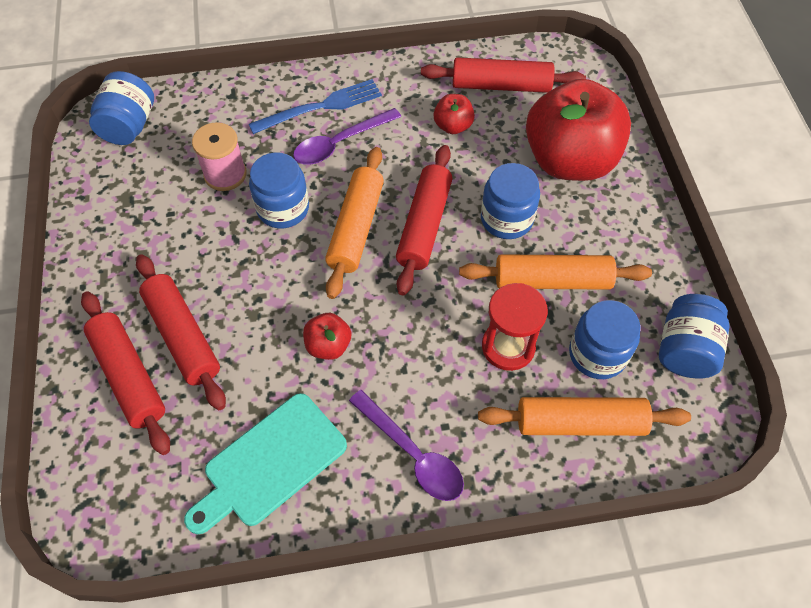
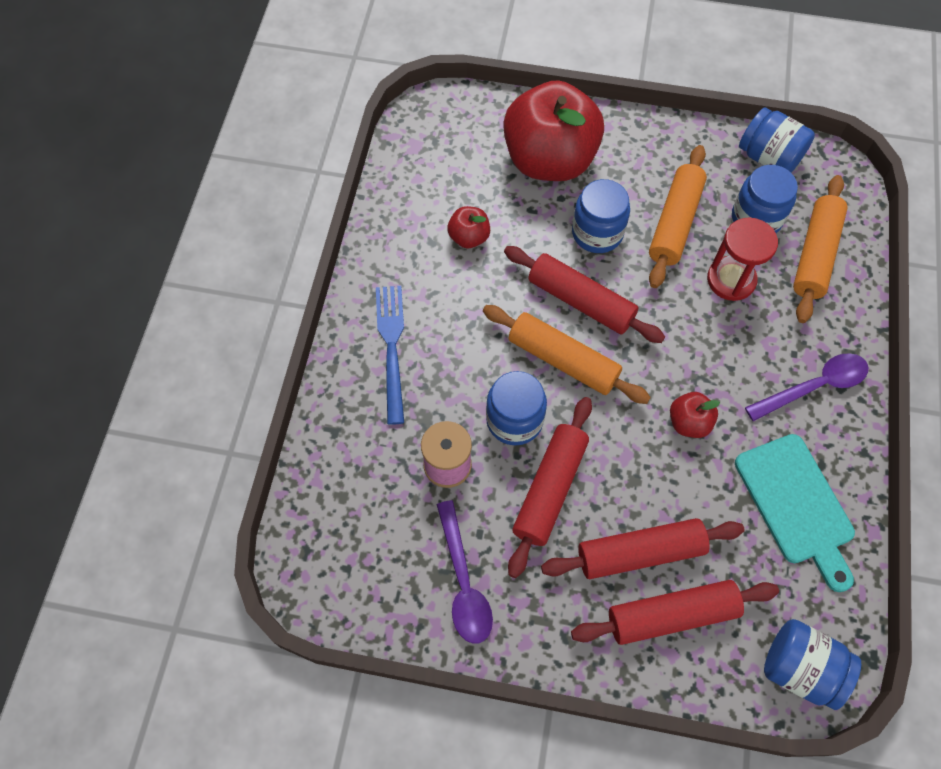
camera: 70 degrees left, 5 degrees up
(129, 125) = (332, 553): blue jar -> blue jar (800, 668)
(340, 143) = (449, 343): purple spoon -> purple spoon (463, 582)
(501, 85) = (434, 179): red rolling pin -> red rolling pin (550, 489)

